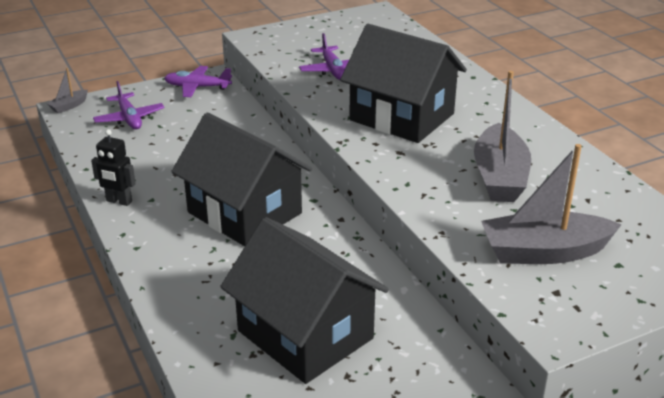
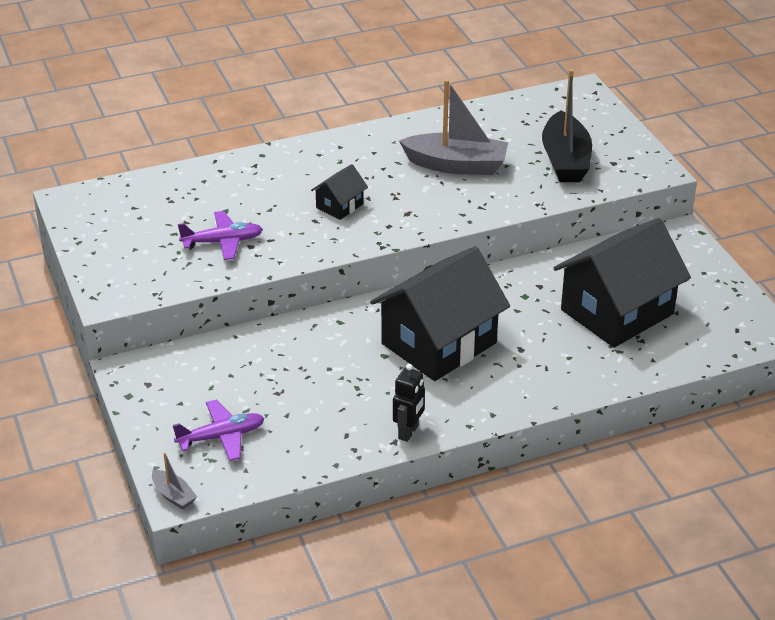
camera: 85 degrees left, 5 degrees up
(197, 87) = (153, 381): purple plane -> none
(402, 117) = (339, 206): black house -> black house, size x0.44
(544, 252) = (565, 160): grey boat -> black boat

